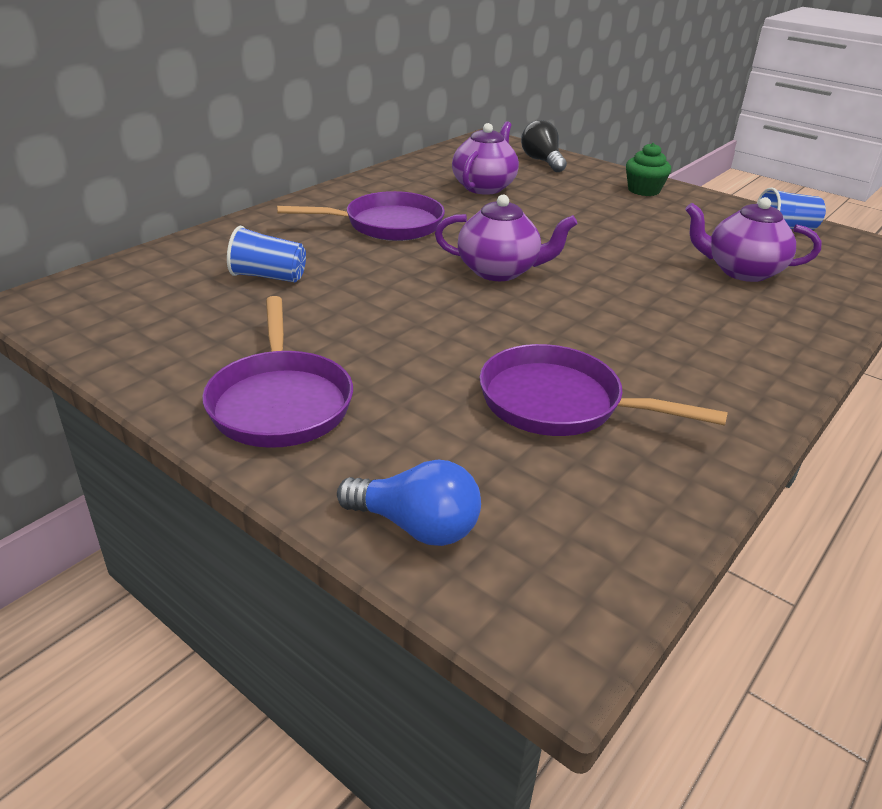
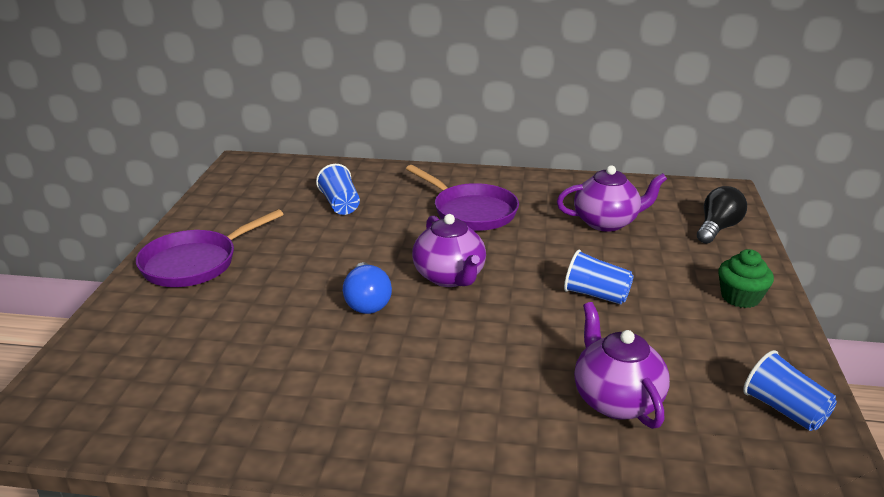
camera: 60 degrees right, 5 degrees down
(416, 526) = (98, 346): blue light bulb -> blue light bulb (367, 302)
(559, 403) = (269, 359): purple pan -> none
(593, 229) = (596, 295): none -> blue cup

